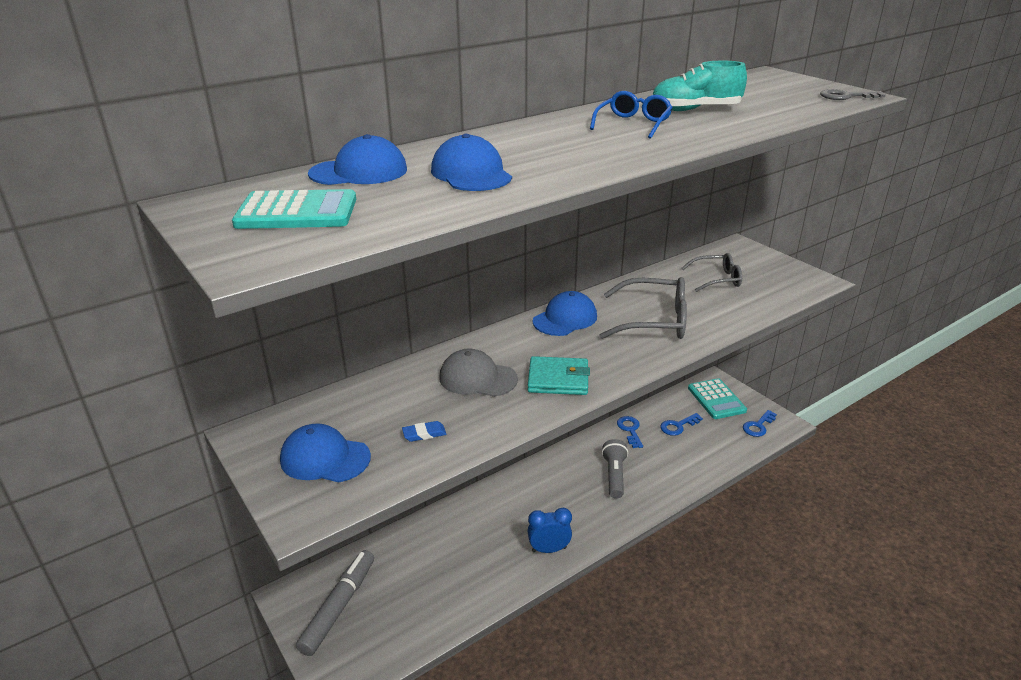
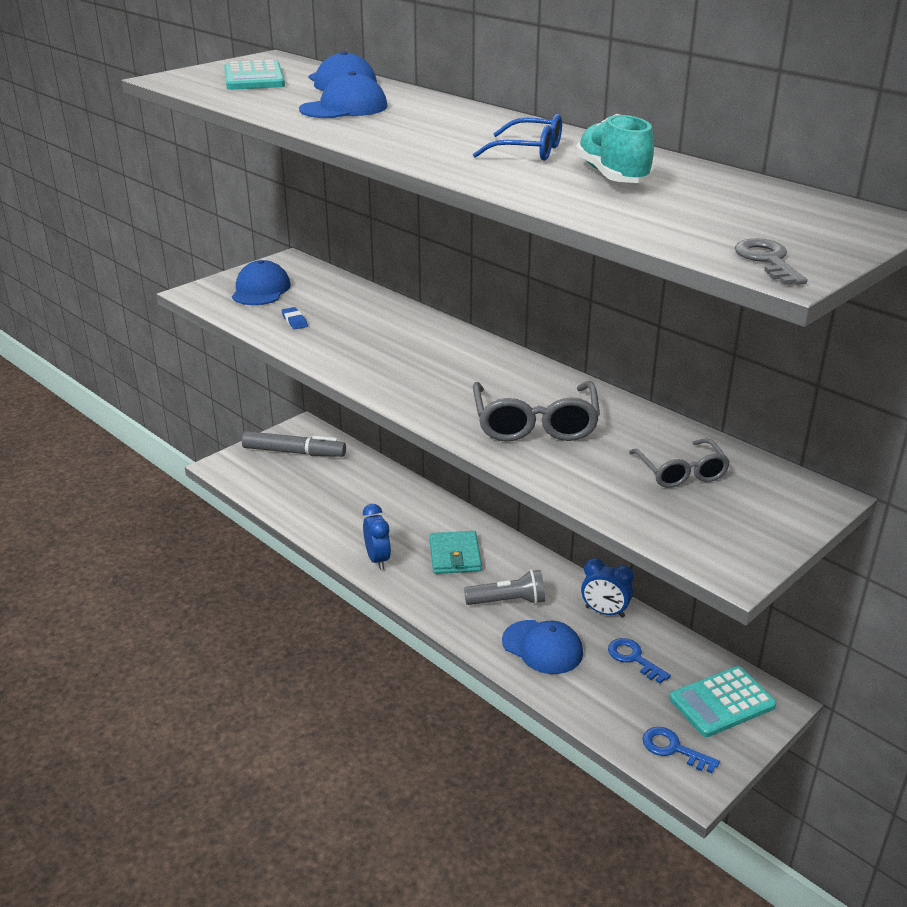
camera: 80 degrees right, 0 degrees up
(477, 378) = (383, 334): grey cap -> none
(558, 379) = (390, 372): turquoise wallet -> turquoise wallet (455, 556)
(565, 319) = (516, 369): blue cap -> blue cap (542, 647)
(630, 430) = (604, 612): blue key -> blue clock

